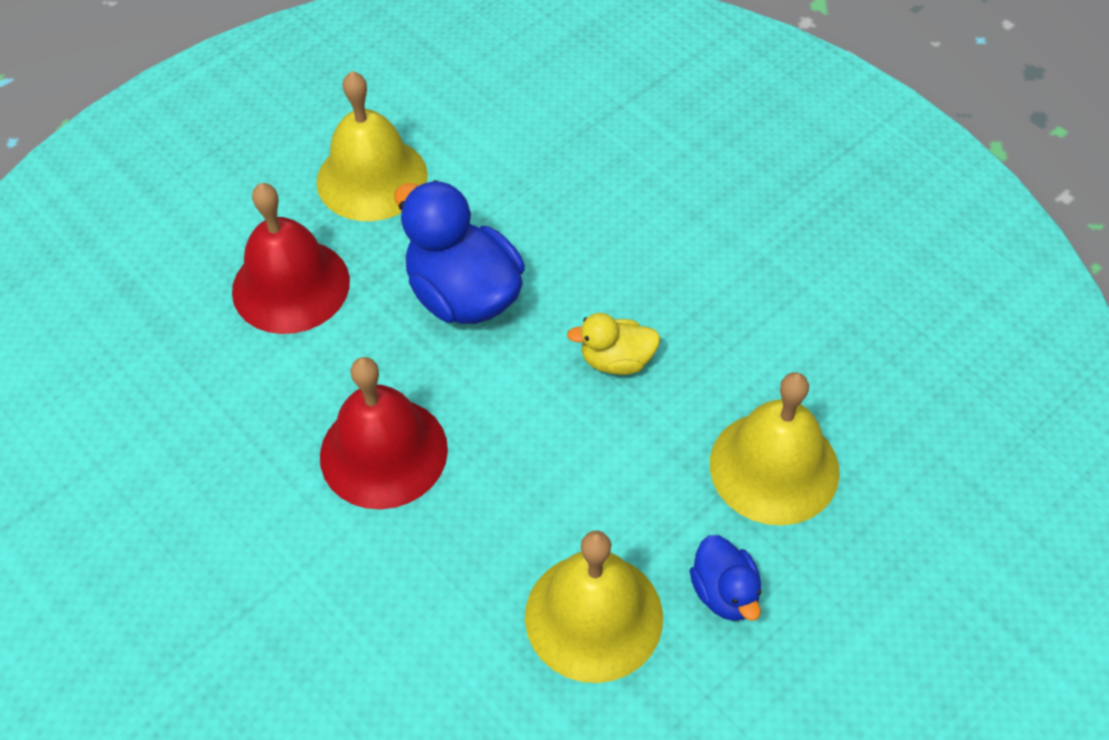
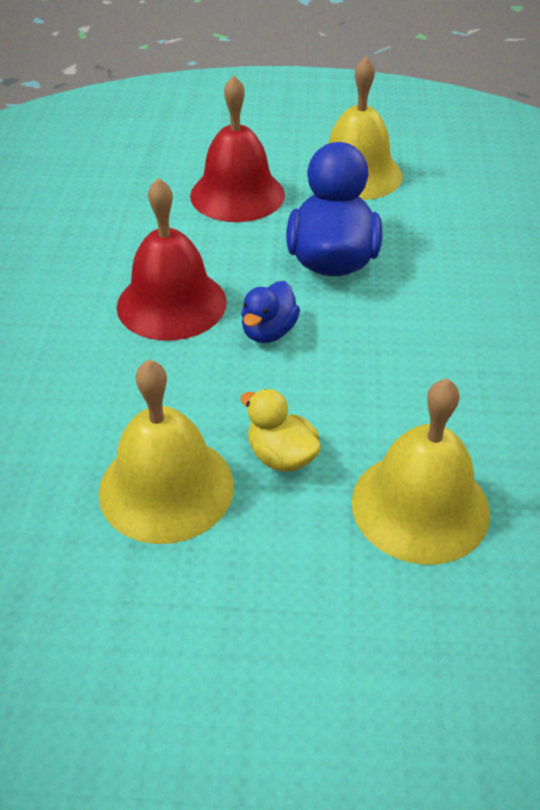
camera: 45 degrees right, 10 degrees down
(616, 360) = (386, 359): yellow duck -> yellow duck (281, 456)
(725, 593) = (273, 552): blue duck -> blue duck (268, 332)

